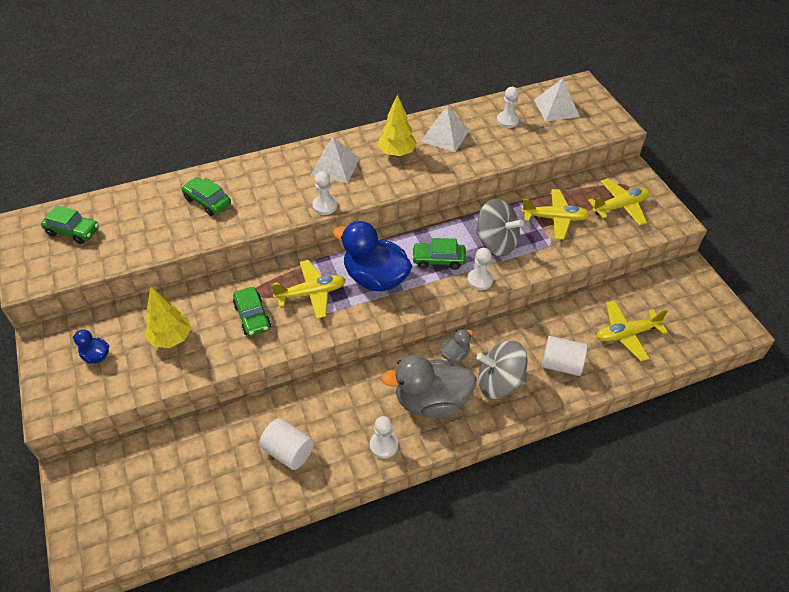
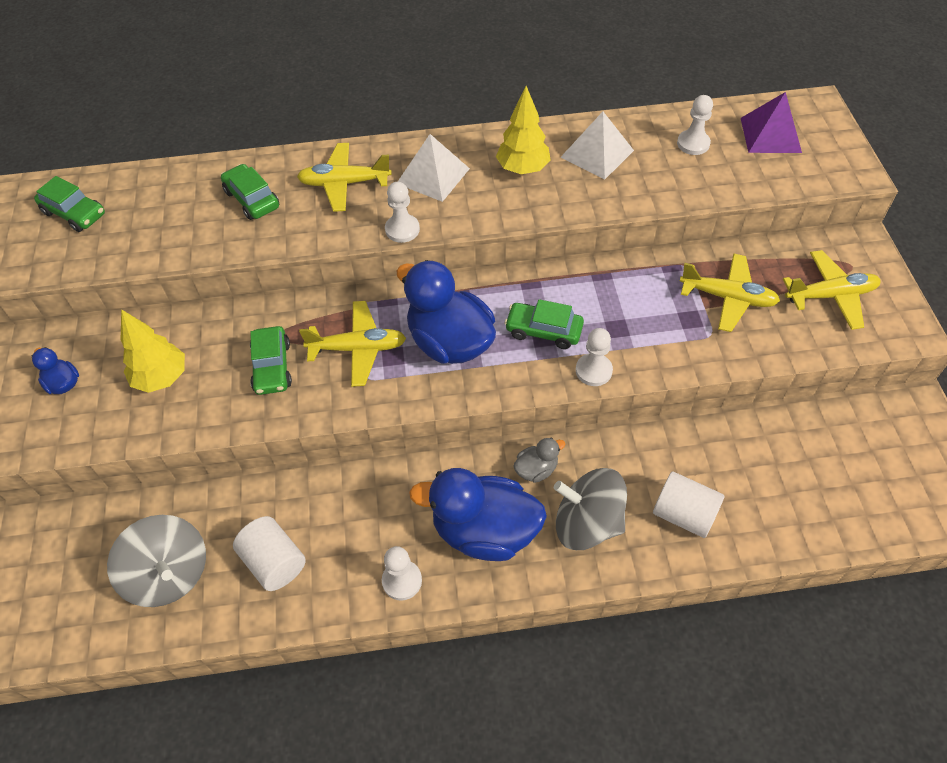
camera: 15 degrees right, 5 degrees up
(431, 401) = (484, 531): grey duck -> blue duck
(496, 243) = (632, 320): grey spinning top -> grey spinning top (169, 574)
(556, 108) = (770, 135): white pyramid -> purple pyramid
(626, 334) = (793, 487): yellow plane -> yellow plane (344, 183)

